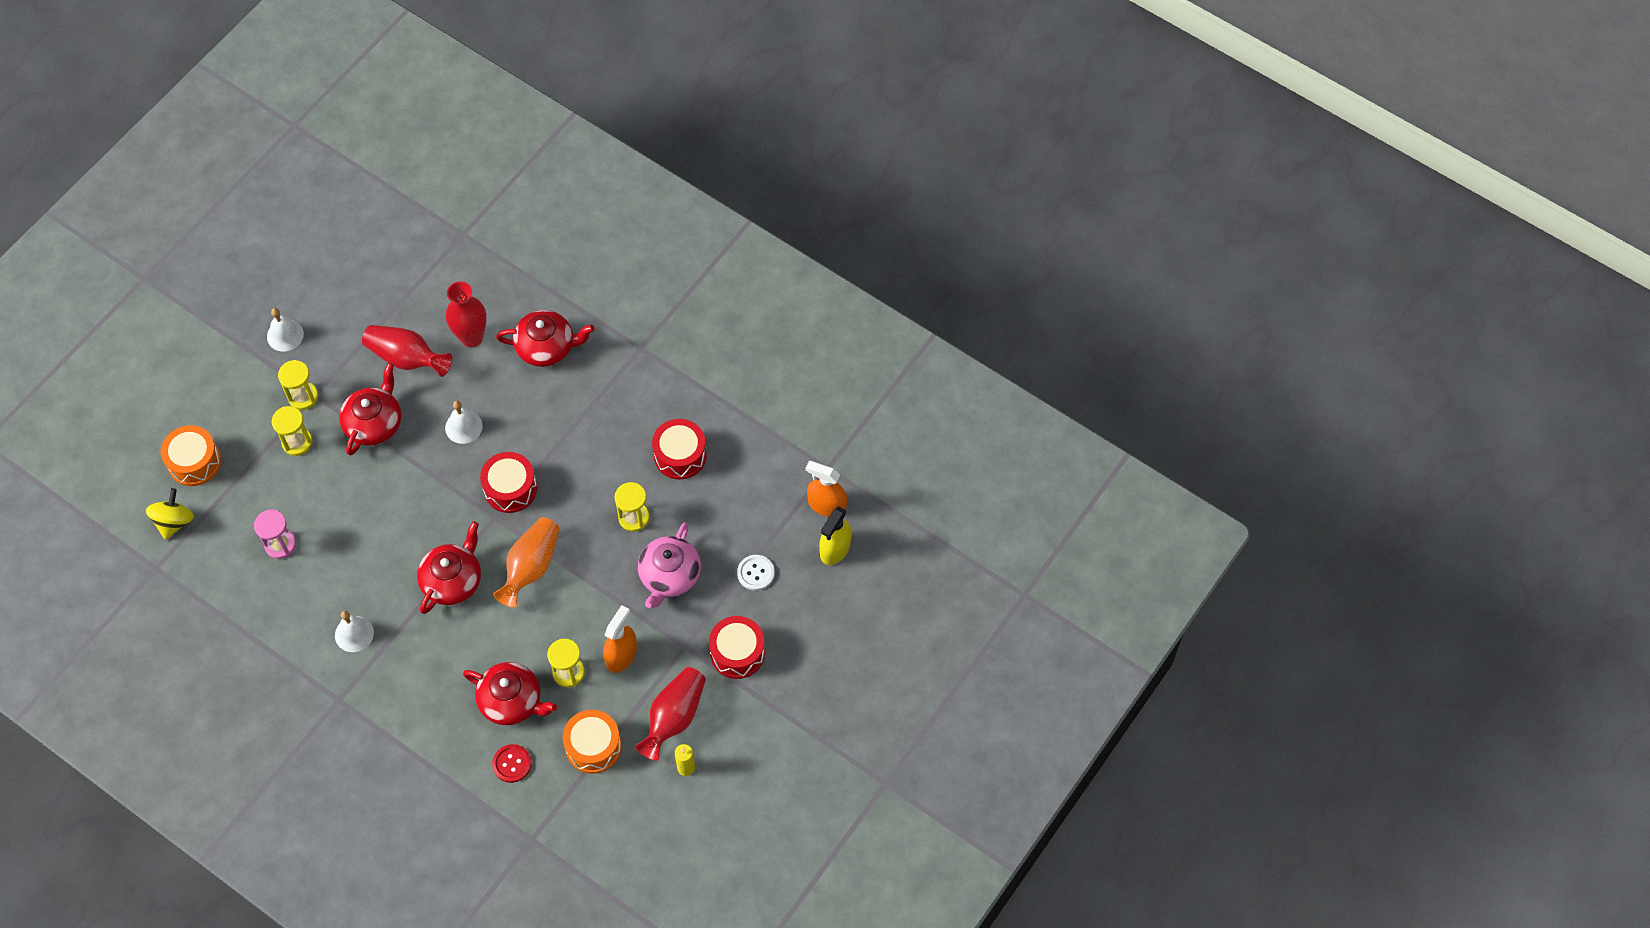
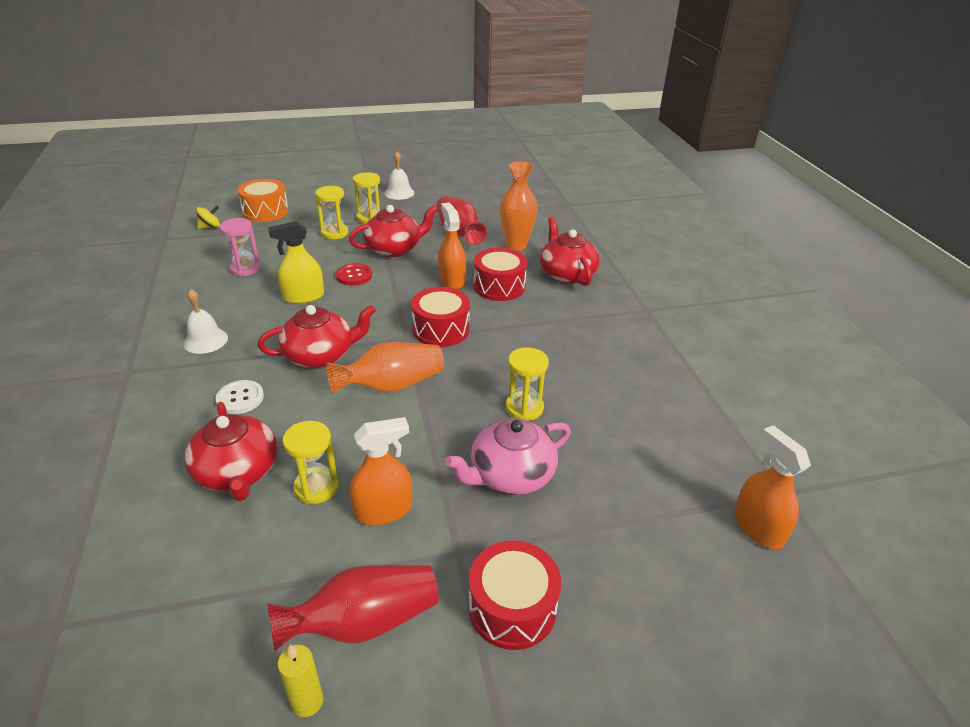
camera: 40 degrees right, 25 degrees down
(174, 522) = (210, 227): yellow spinning top -> yellow spinning top, size x0.65
(463, 427) = (452, 280): white bell -> orange spray bottle
(472, 337) = (516, 245): red vase -> orange vase
(512, 764) = (157, 528): red button -> red button (354, 275)
(546, 347) = (566, 274): red teapot -> red teapot turned 150 degrees counterclockwise
(593, 746) = (246, 579): orange drum -> none
(680, 455) = (616, 391): red drum -> red drum (499, 286)
(755, 573) = (611, 537): white button -> white button (240, 398)
(835, 549) = (739, 580): yellow spray bottle -> yellow spray bottle (303, 297)

